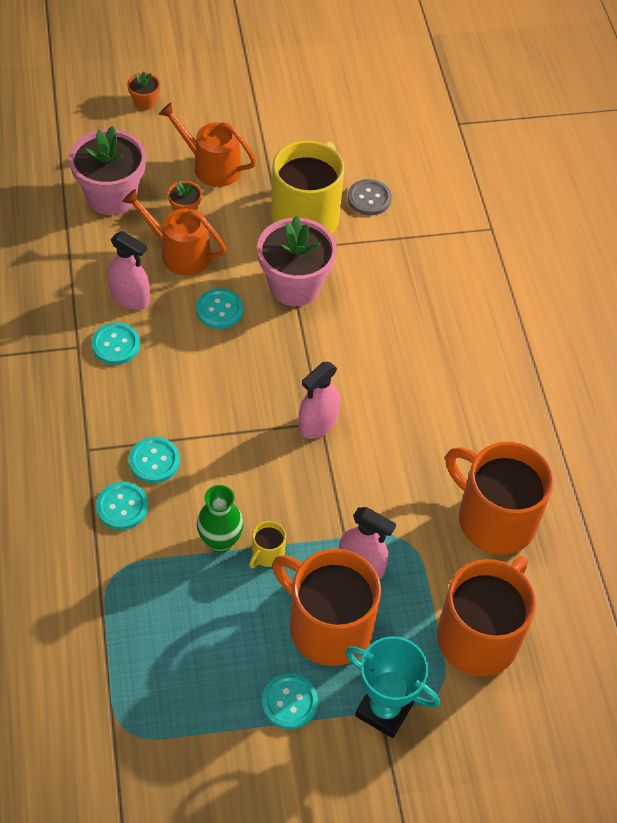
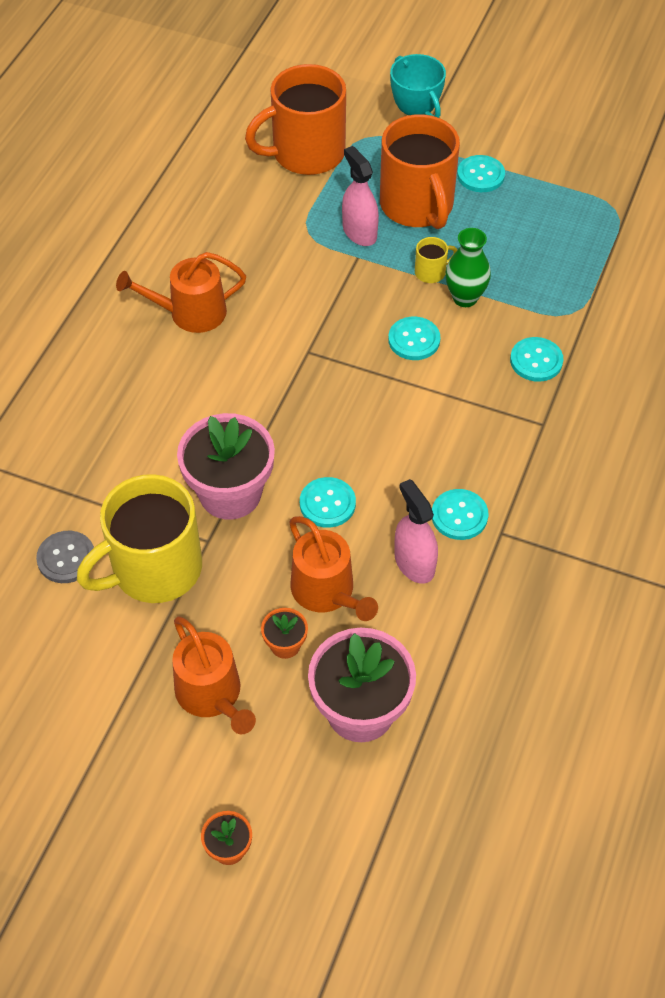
camera: 145 degrees left, 0 degrees up
(154, 461) = (485, 386): turquoise button -> turquoise button (414, 340)
(317, 424) = (311, 351): pink spray bottle -> none
(441, 410) = (190, 313): none -> orange watering can
(494, 519) = (224, 216): orange mug -> none

